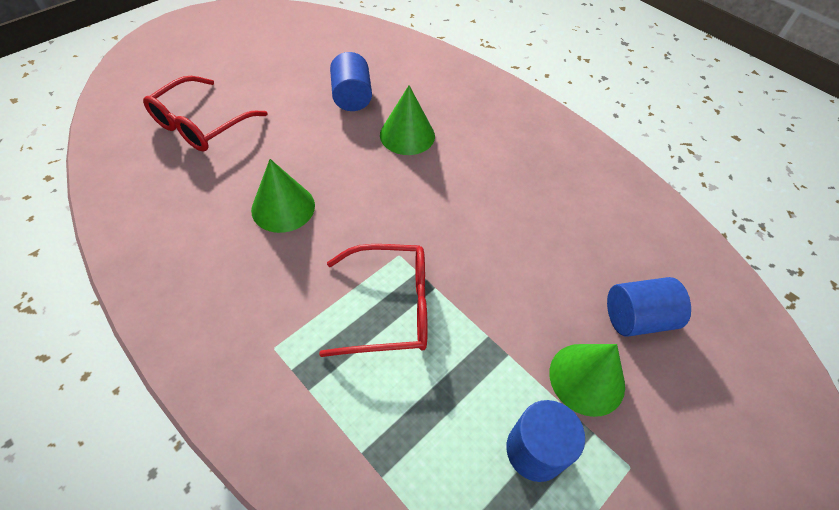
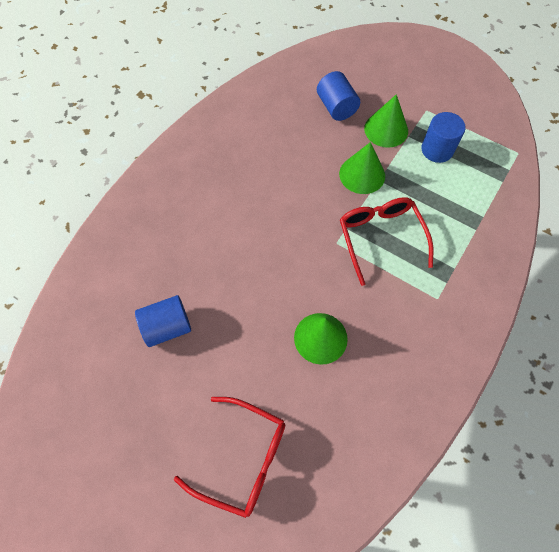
camera: 100 degrees left, 10 degrees up
(407, 135) = (209, 266): green cone -> green cone (362, 174)

